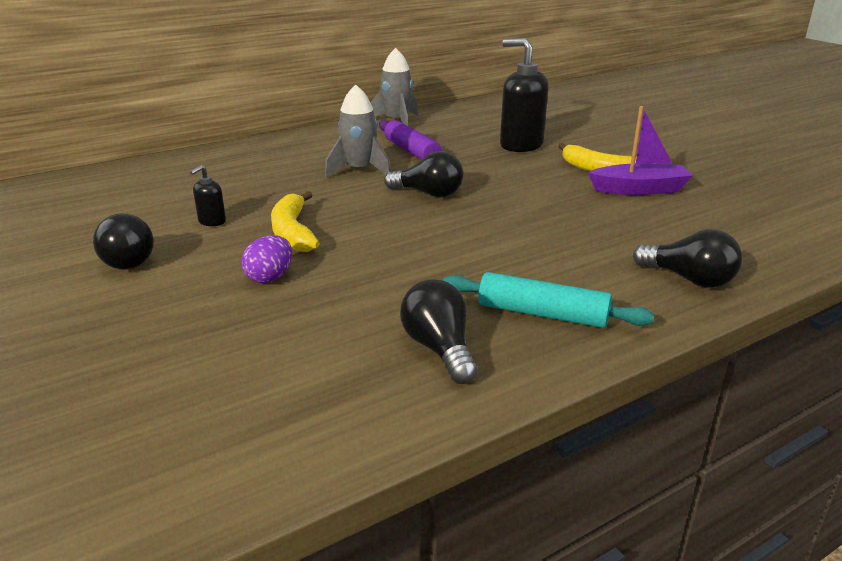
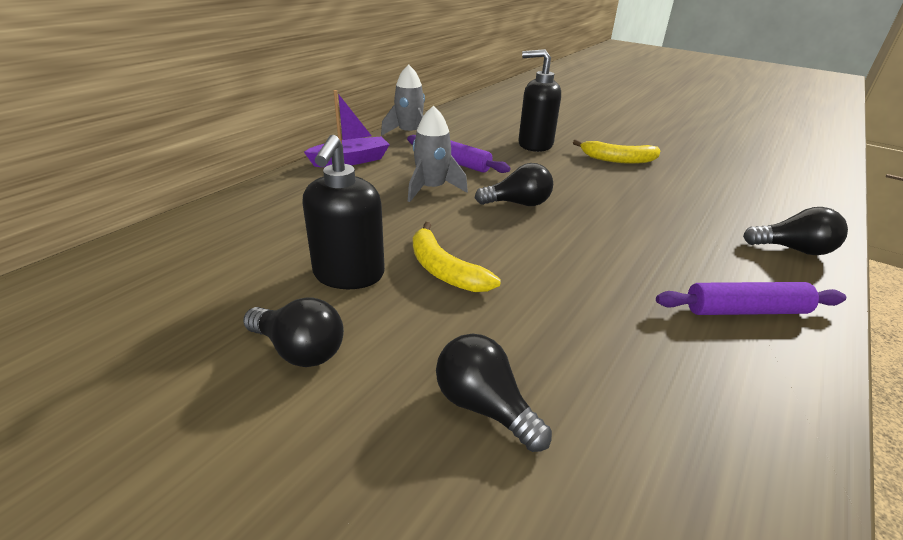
camera: 25 degrees left, 5 degrees up
(212, 222) = (348, 275): black soap dispenser -> black soap dispenser, size x2.17
(270, 277) = (481, 332): purple egg -> none
(439, 349) = (720, 375): black light bulb -> black light bulb (484, 406)
(542, 314) = (745, 310): turquoise rolling pin -> purple rolling pin
(639, 189) = (663, 173): purple boat -> purple boat (350, 161)

